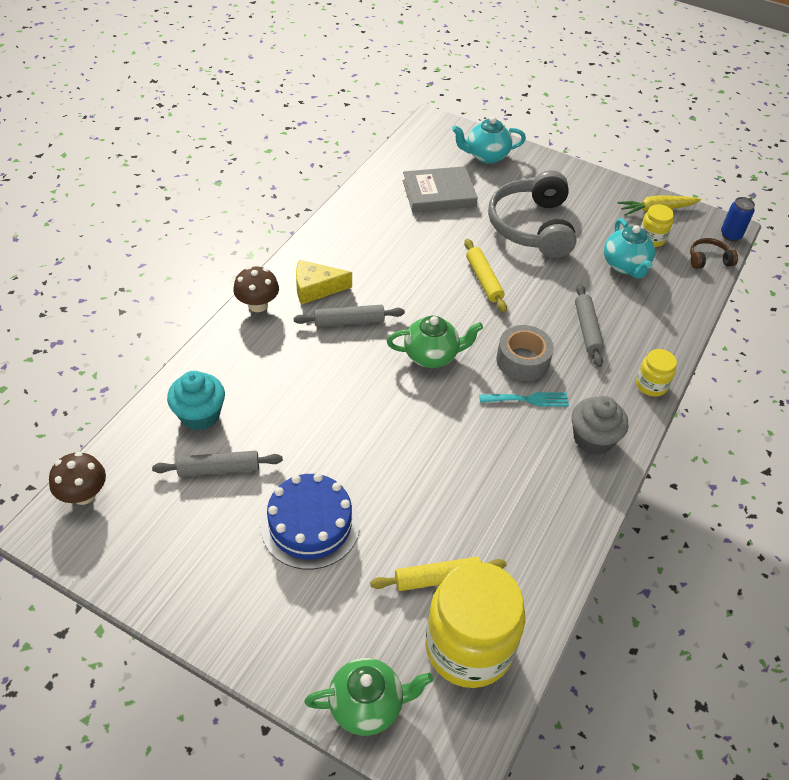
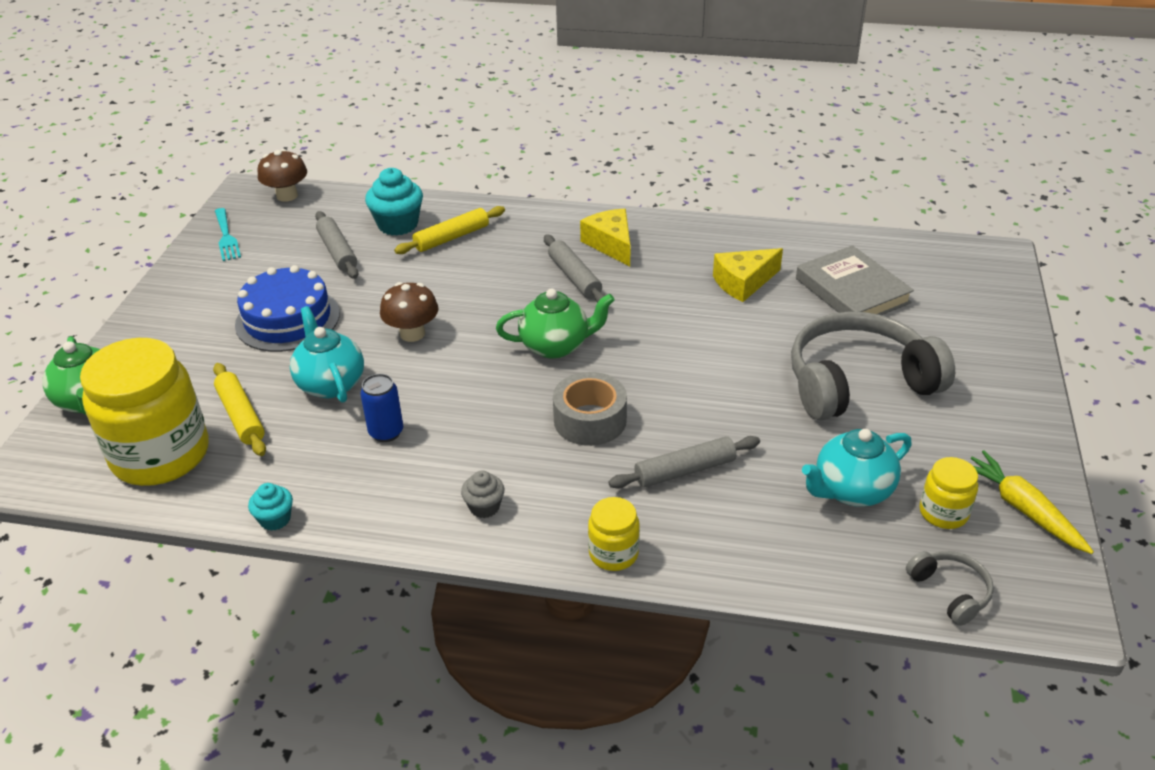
camera: 75 degrees right, 10 degrees down
(258, 305) = (561, 217): brown mushroom -> brown mushroom (412, 334)
(404, 237) = (743, 282): none -> yellow cheese
(432, 356) = (556, 346): green teapot -> green teapot turned 75 degrees counterclockwise
(484, 280) = (715, 360): yellow rolling pin -> yellow rolling pin (451, 238)
(486, 156) = (973, 313): turquoise teapot -> turquoise teapot (330, 384)
(528, 399) = (525, 437): turquoise fork -> turquoise fork (226, 237)
(572, 569) = (275, 519): none -> turquoise cupcake
(593, 439) = (484, 507): grey cupcake -> grey cupcake, size x0.56
(708, 259) = (950, 592): brown headphones -> grey headphones
(730, 235) = (1045, 617): blue can -> blue can (386, 432)

